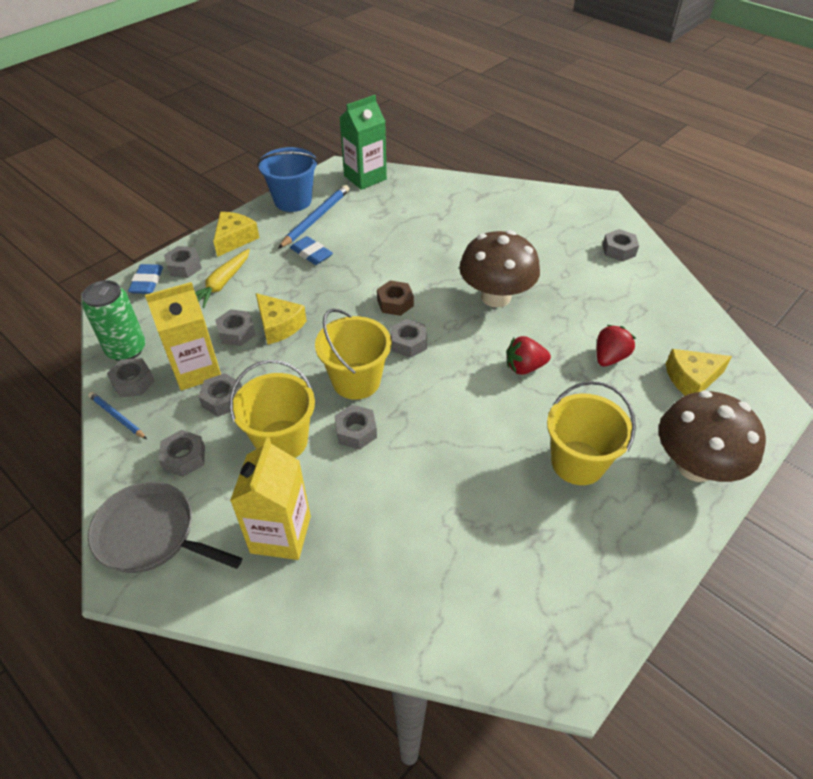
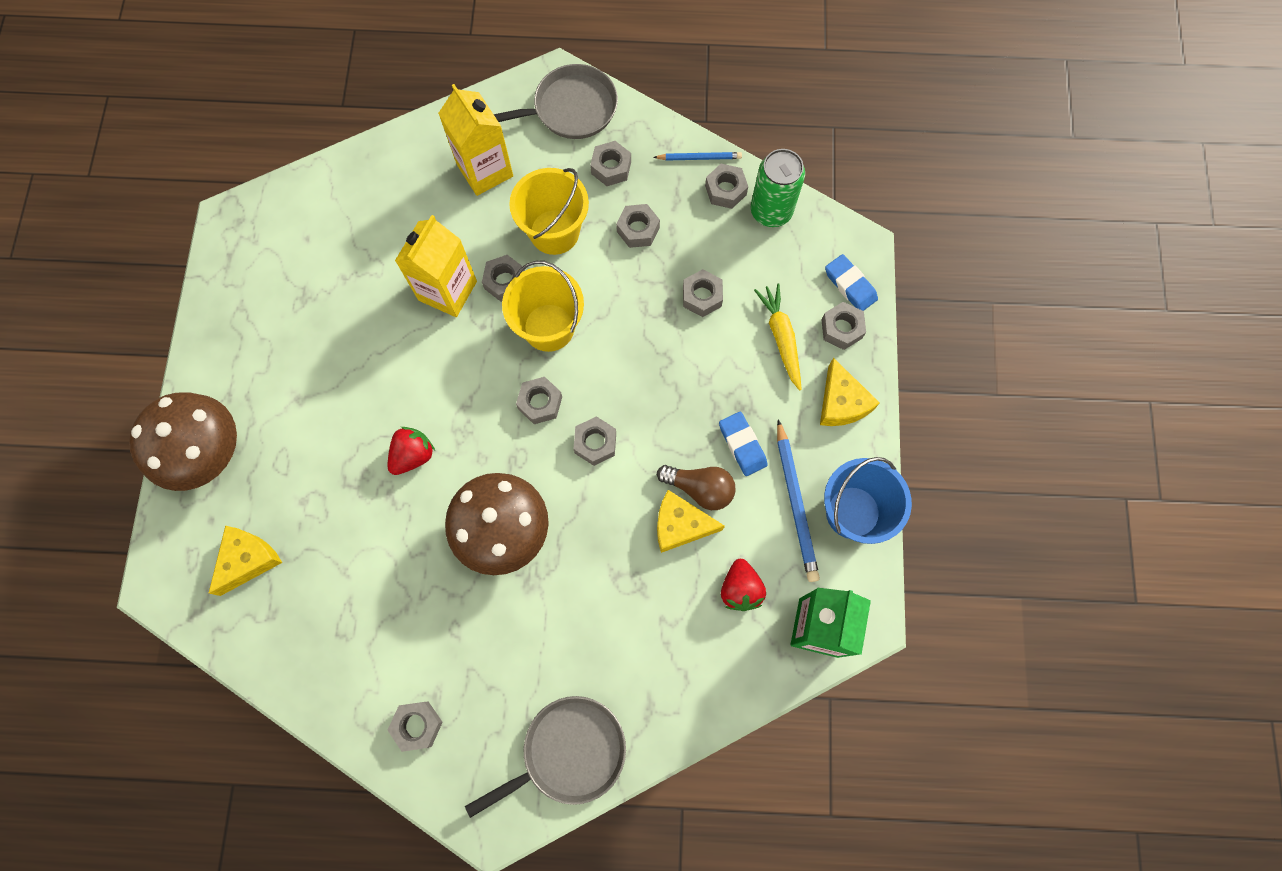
camera: 140 degrees right, 25 degrees up
(196, 370) = (690, 237): yellow carton -> yellow carton (447, 290)
(279, 325) = (674, 332): yellow cheese -> yellow cheese (680, 525)
(311, 254) = (742, 445): blue eraser -> blue eraser turned 60 degrees clockwise
(358, 250) = (700, 488): none -> brown light bulb
(395, 303) = (595, 443): brown nut -> grey nut
(539, 203) = (568, 752): none -> grey pan
(577, 462) = (307, 384): yellow bucket -> none
(609, 357) = (340, 530): red strawberry -> red strawberry (740, 589)

